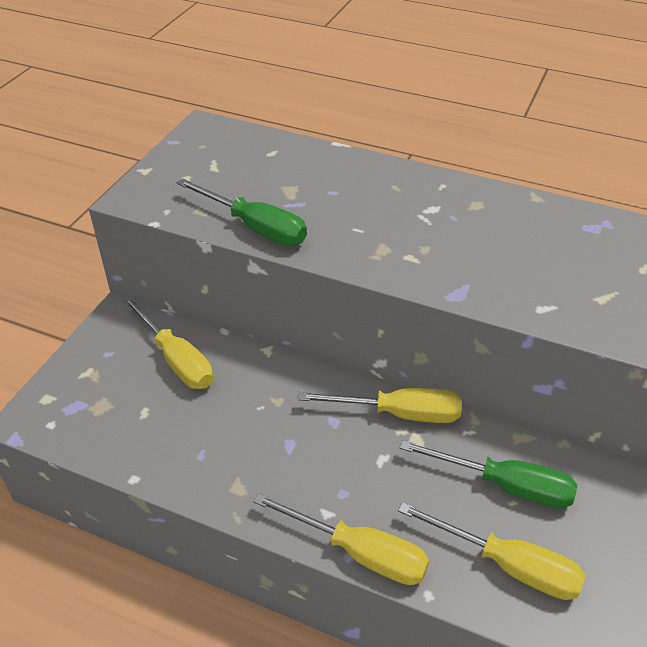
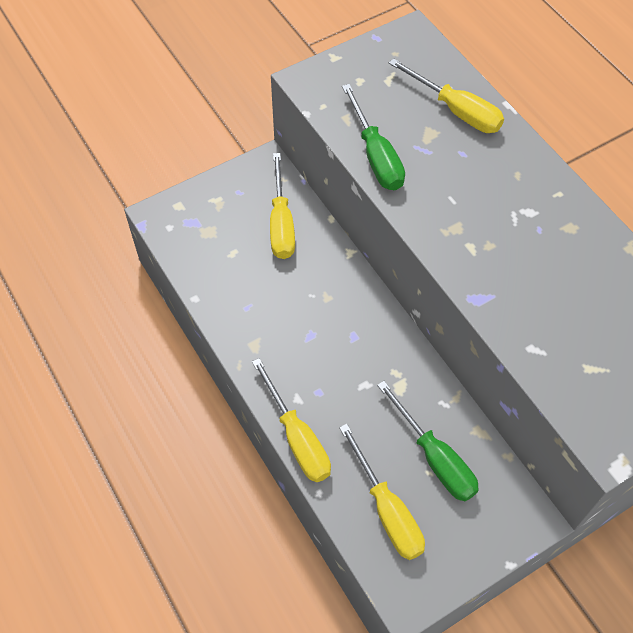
camera: 35 degrees right, 15 degrees up
(399, 413) = (405, 359): yellow screwdriver -> yellow screwdriver (456, 111)

